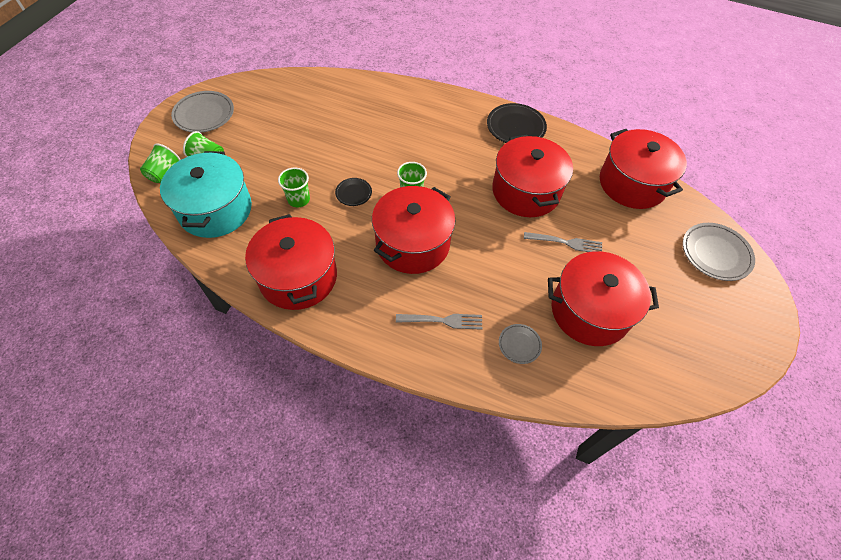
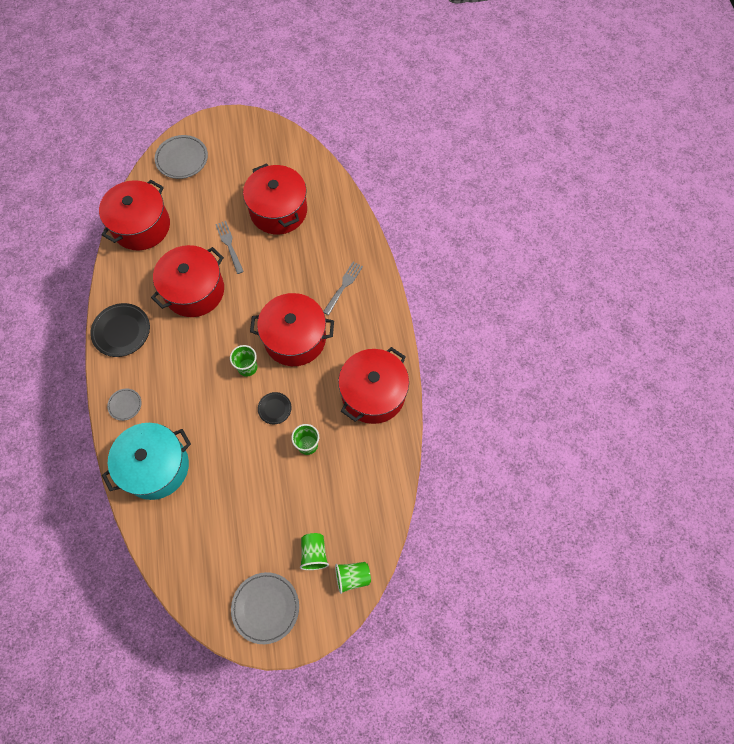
camera: 120 degrees left, 10 degrees up
(215, 210) = (359, 499): turquoise pot -> turquoise pot (156, 467)
(442, 321) = (343, 286): grey fork -> grey fork turned 60 degrees clockwise
(519, 344) = (330, 237): grey plate -> grey plate (125, 405)

